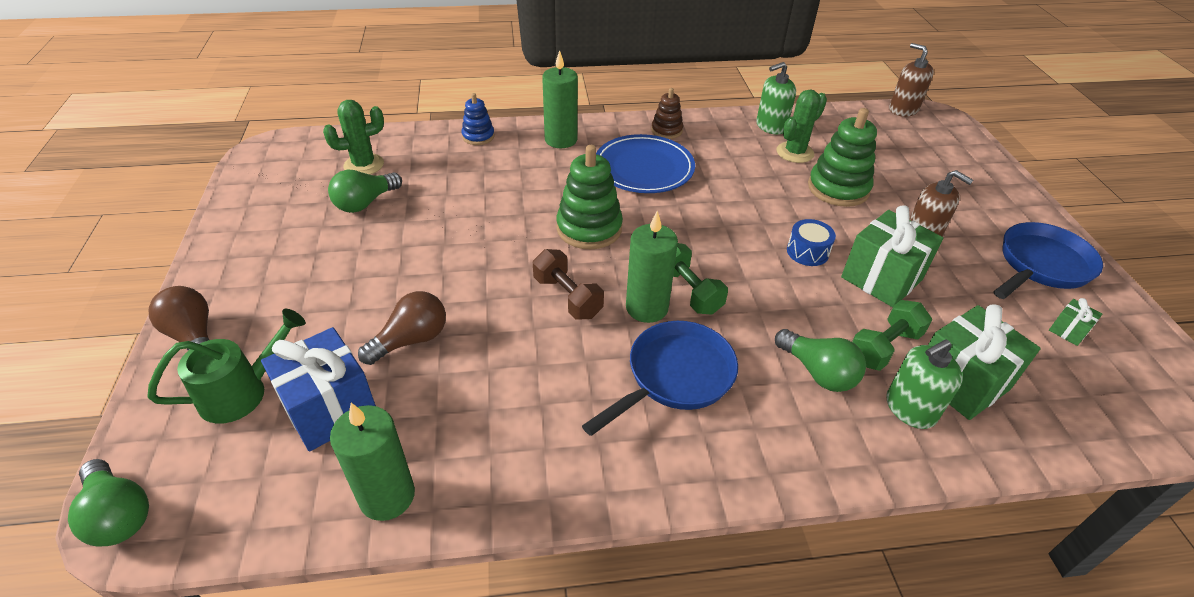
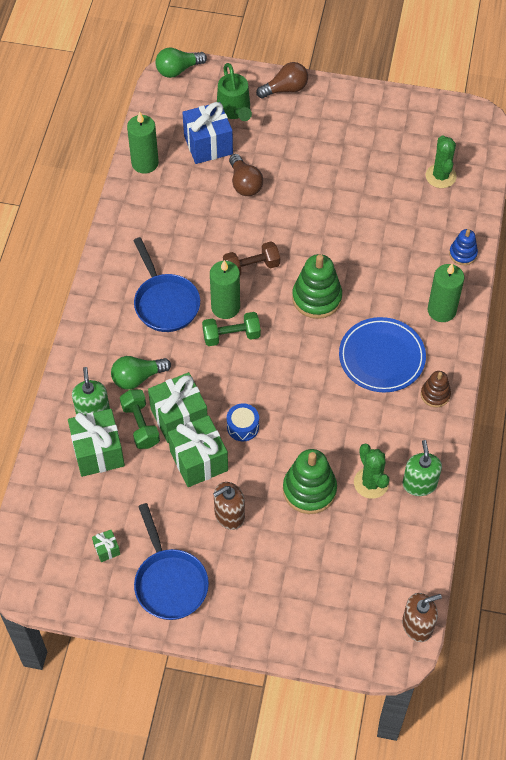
camera: 110 degrees right, 15 degrees up
(365, 203) = (390, 173): green light bulb -> none
(841, 311) = (179, 417): none -> green gift

